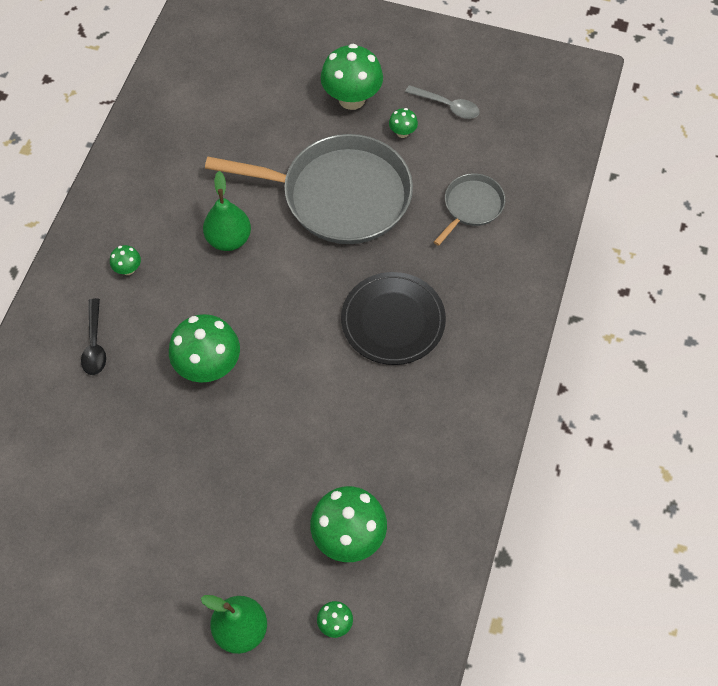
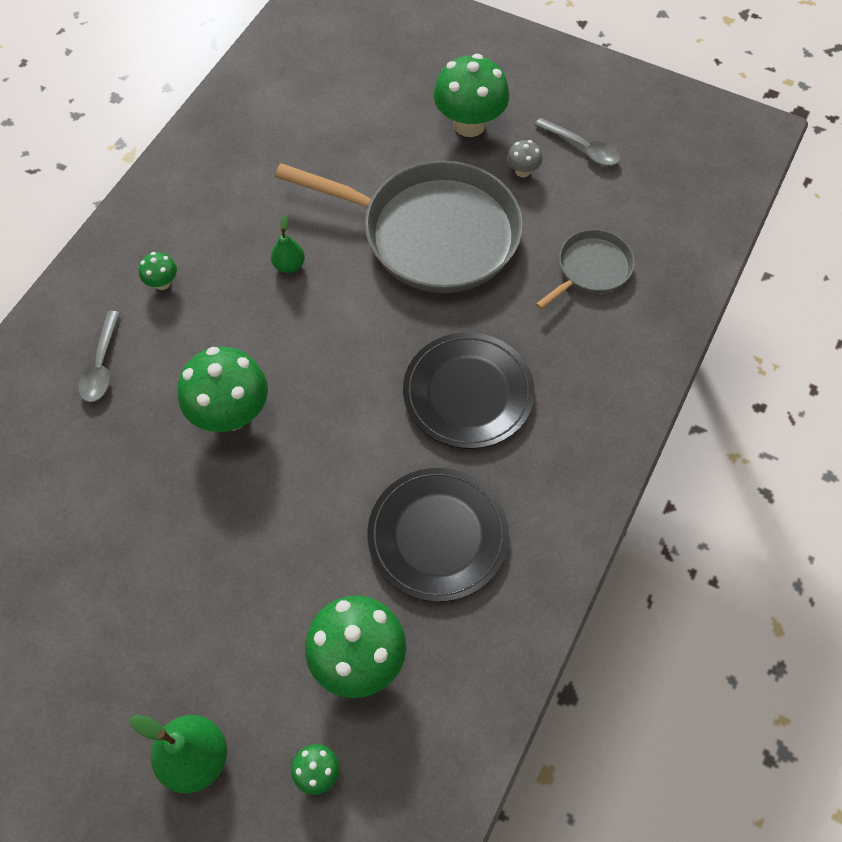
camera: 10 degrees right, 0 degrees up
(94, 344) = (101, 365): black spoon -> grey spoon
(229, 239) = (289, 265): green pear -> green pear, size x0.58
(390, 435) = (437, 536): none -> black plate
(402, 132) = (522, 171): green mushroom -> grey mushroom

